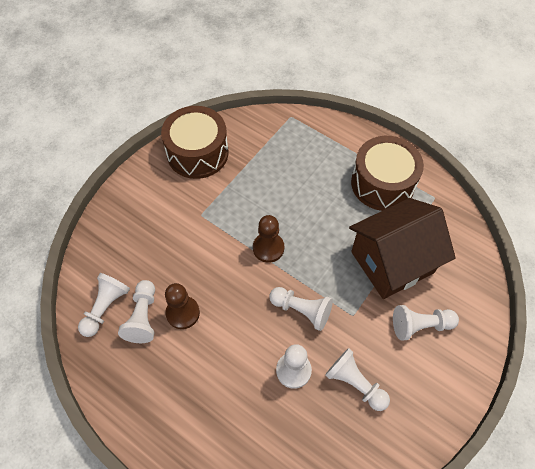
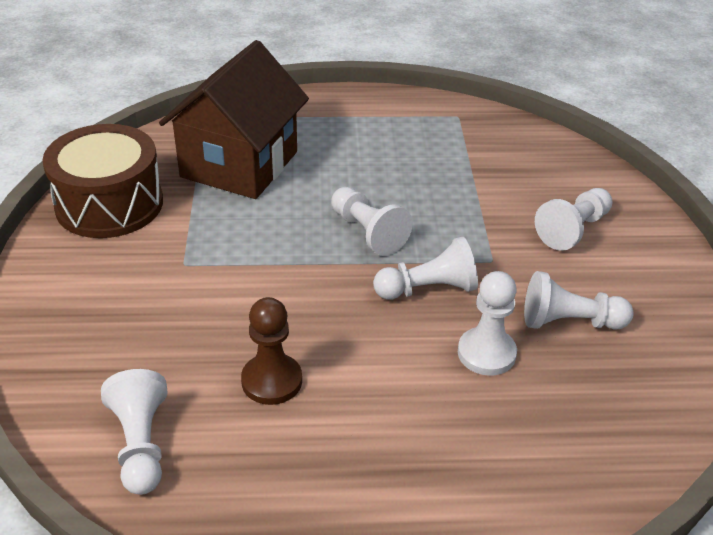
camera: 40 degrees left, 20 degrees down
(143, 317) = (215, 420): white pawn -> white pawn (368, 232)
(268, 248) = (316, 251): brown pawn -> none
(382, 183) = (387, 129): brown drum -> none
(392, 262) = (478, 191): brown house -> brown house (239, 164)

